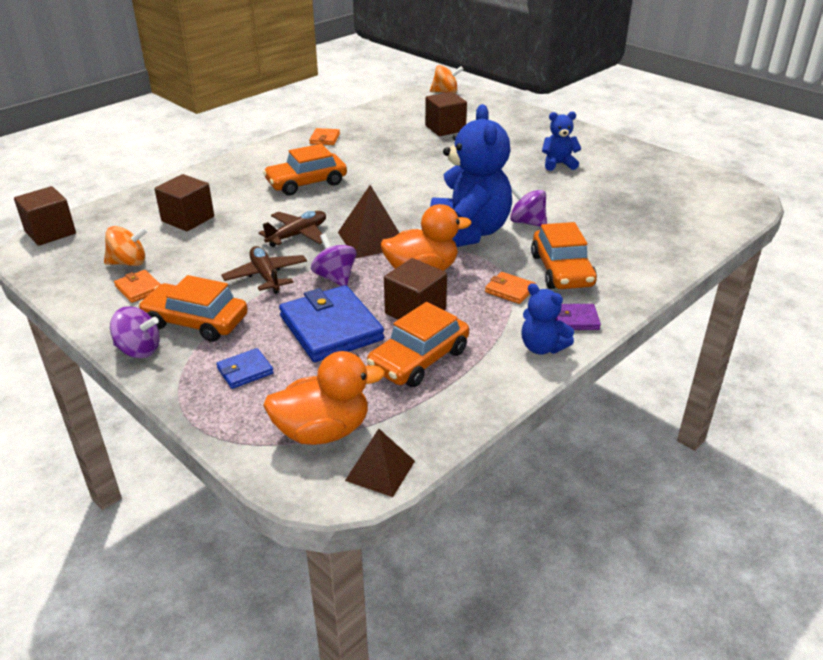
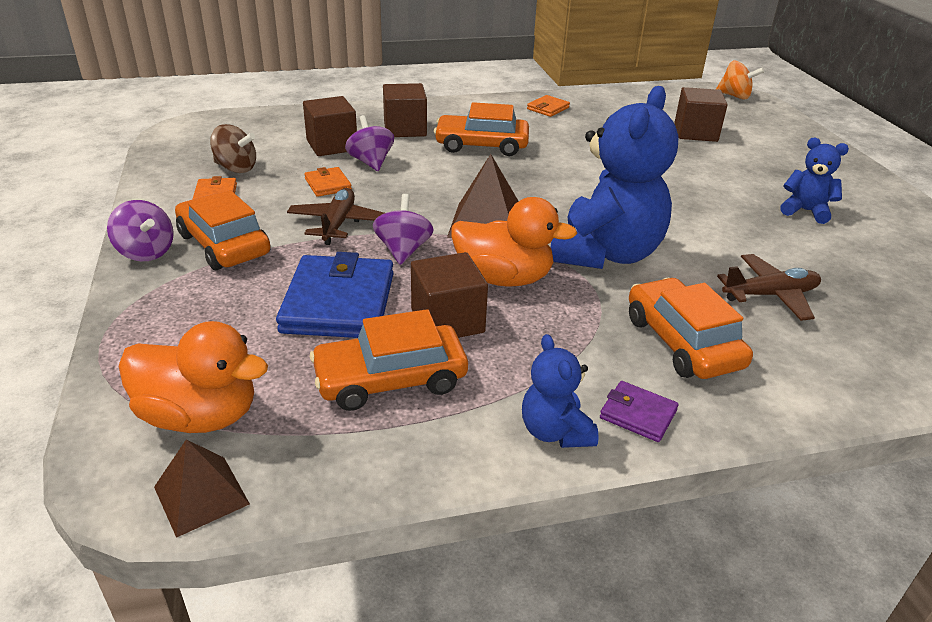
camera: 30 degrees right, 0 degrees up
(50, 232) = (208, 121): brown cube -> brown cube (405, 129)
(129, 263) = (236, 168): orange spinning top -> brown spinning top
(245, 371) = (207, 313): blue wallet -> none
(297, 235) = (415, 193): brown plane -> brown plane (770, 295)
(510, 290) = (587, 340): orange wallet -> orange wallet (328, 184)
(527, 222) = (693, 266): purple spinning top -> purple spinning top (371, 162)
(562, 270) = (682, 342): orange car -> orange car turned 135 degrees clockwise

